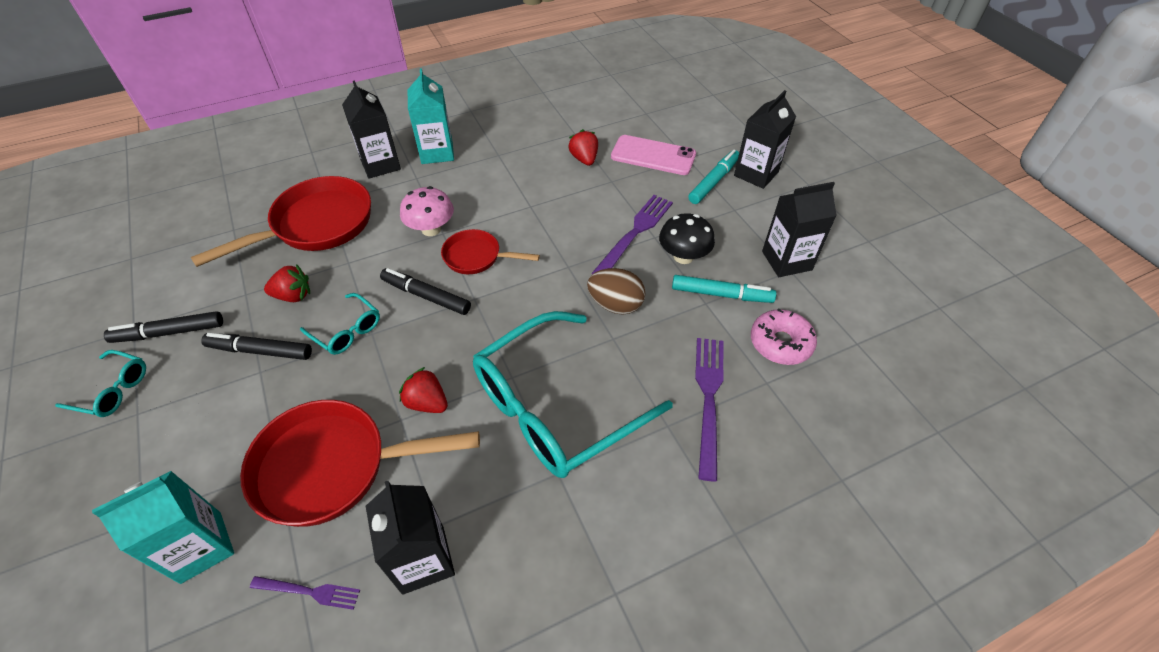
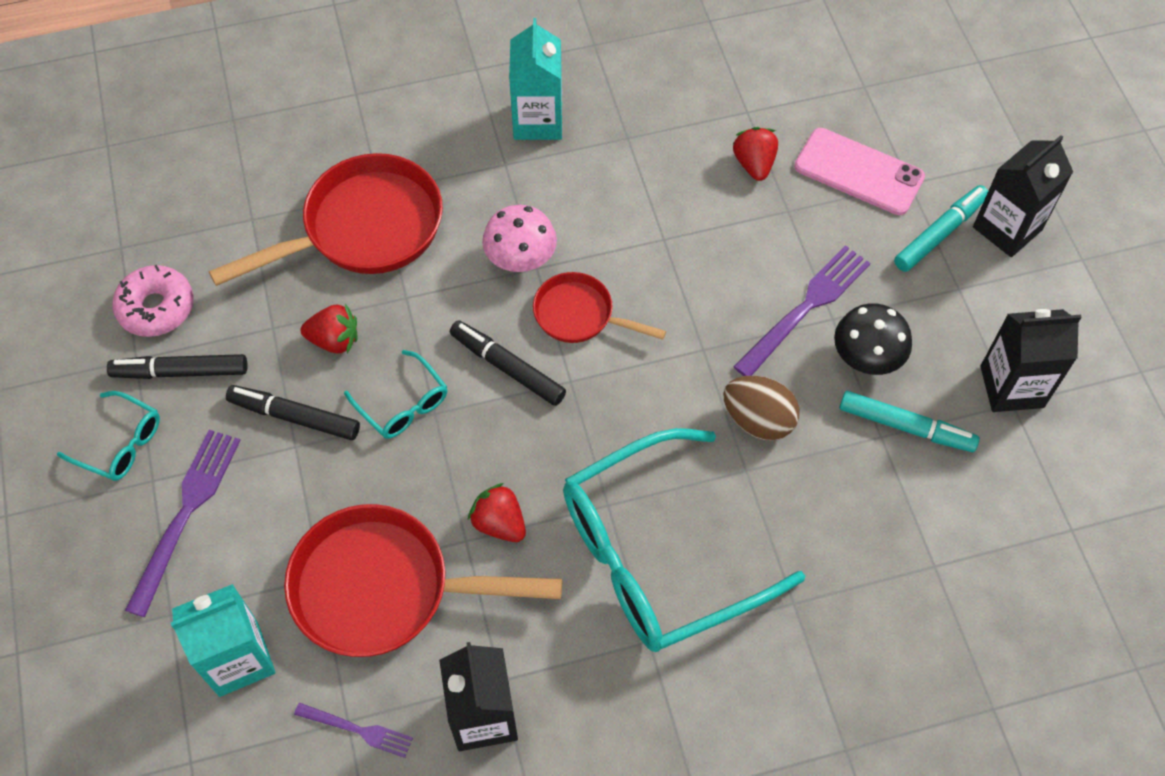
camera: 10 degrees right, 10 degrees up
(380, 165) = (455, 132): black carton -> none
(708, 398) = (853, 576): purple fork -> purple fork (186, 513)
(780, 343) = (967, 513): pink donut -> pink donut (156, 307)

